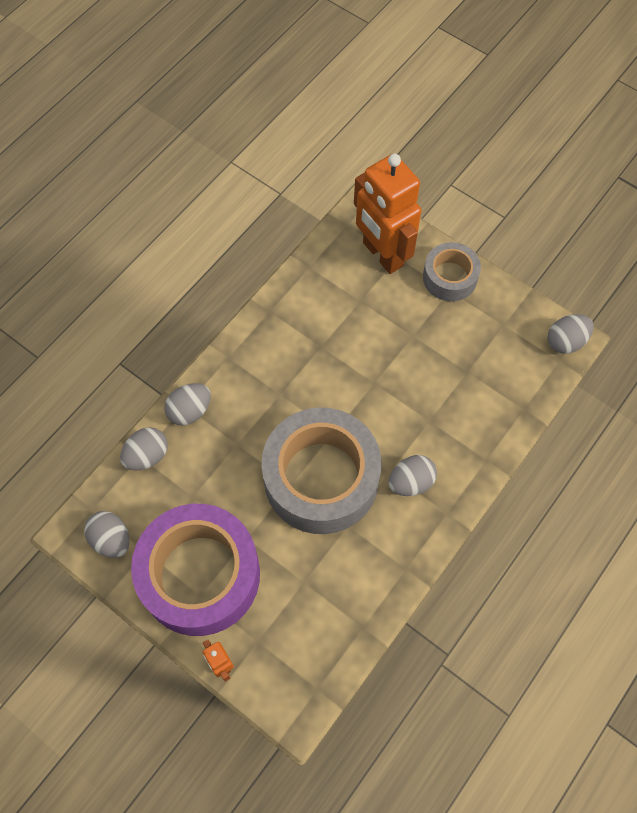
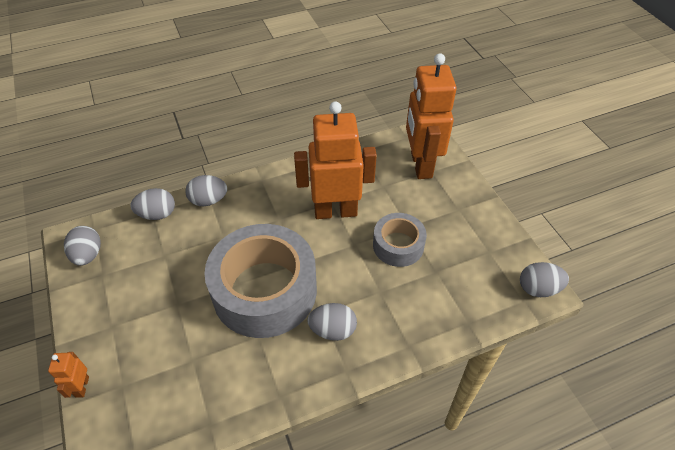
camera: 30 degrees right, 15 degrees down
(200, 575) = (123, 311): purple tape -> none
(331, 355) = (335, 211): none -> orange robot
(450, 277) = (464, 201): grey tape -> grey tape (398, 245)

